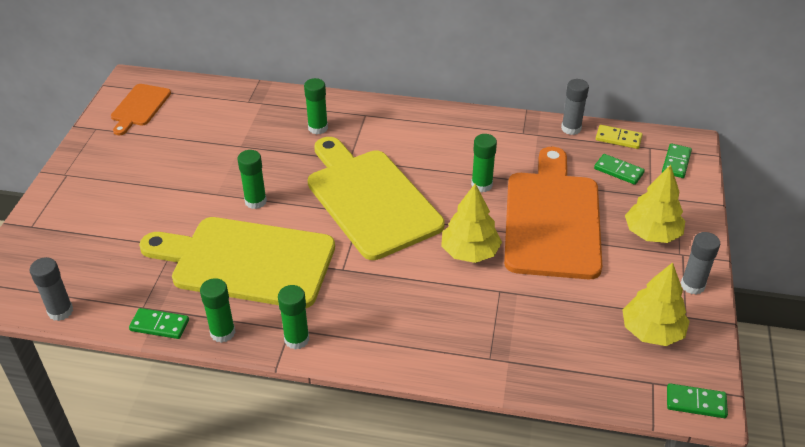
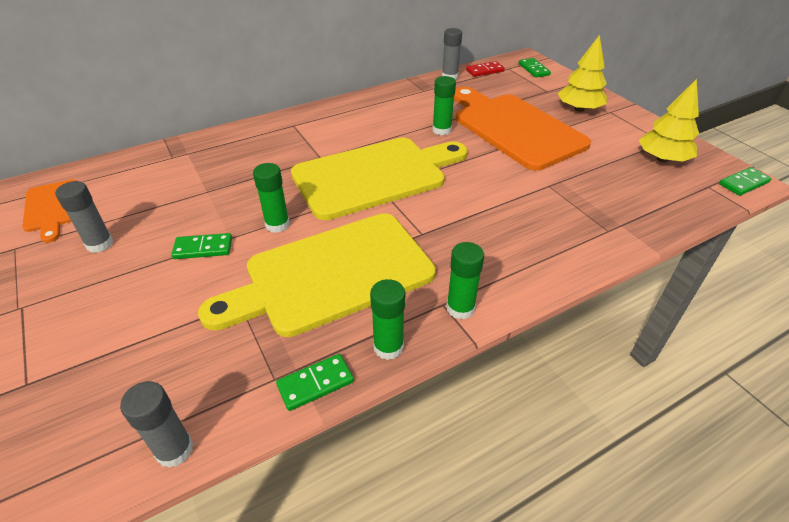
camera: 40 degrees left, 0 degrees up
(318, 128) = (264, 149): green glue stick -> none
(370, 199) = (375, 176): yellow cutting board -> yellow cutting board turned 135 degrees clockwise
(470, 252) = (494, 172): yellow tree -> none
(618, 139) = (485, 71): yellow domino -> red domino
(618, 171) = (511, 86): green domino -> green domino (203, 248)
(692, 285) = (641, 124): grey glue stick -> grey glue stick (100, 244)

